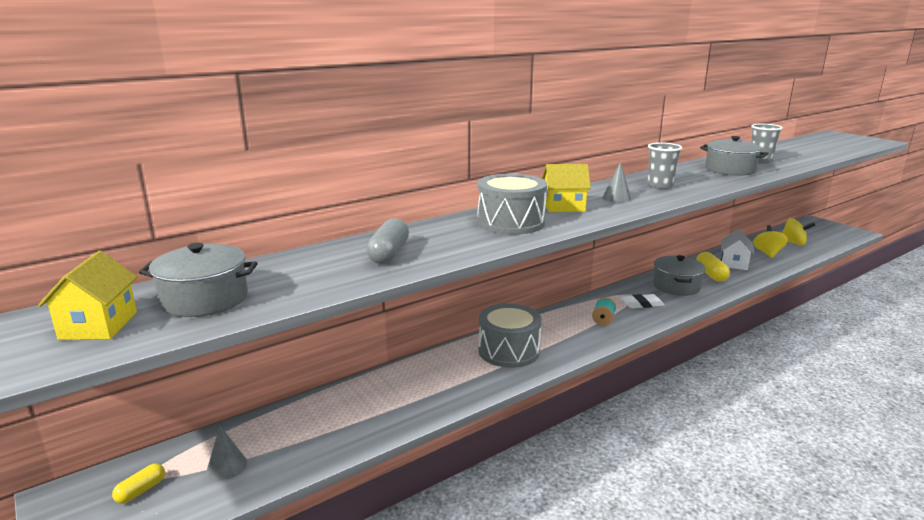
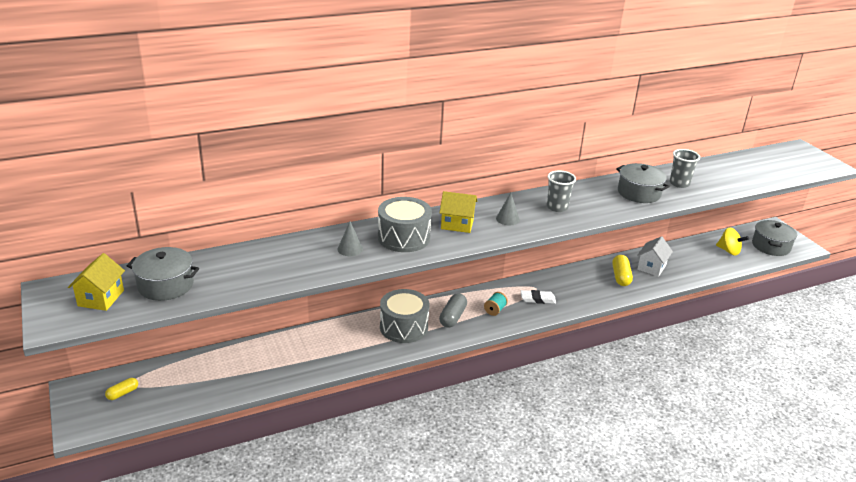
camera: 10 degrees right, 10 degrees up
(227, 466) = (177, 386): grey cone -> grey cone (350, 249)
(389, 254) = (298, 259): grey capsule -> grey capsule (452, 317)
(676, 286) = (580, 285): grey pot -> grey pot (771, 246)
(768, 253) = (693, 260): yellow spinning top -> none

